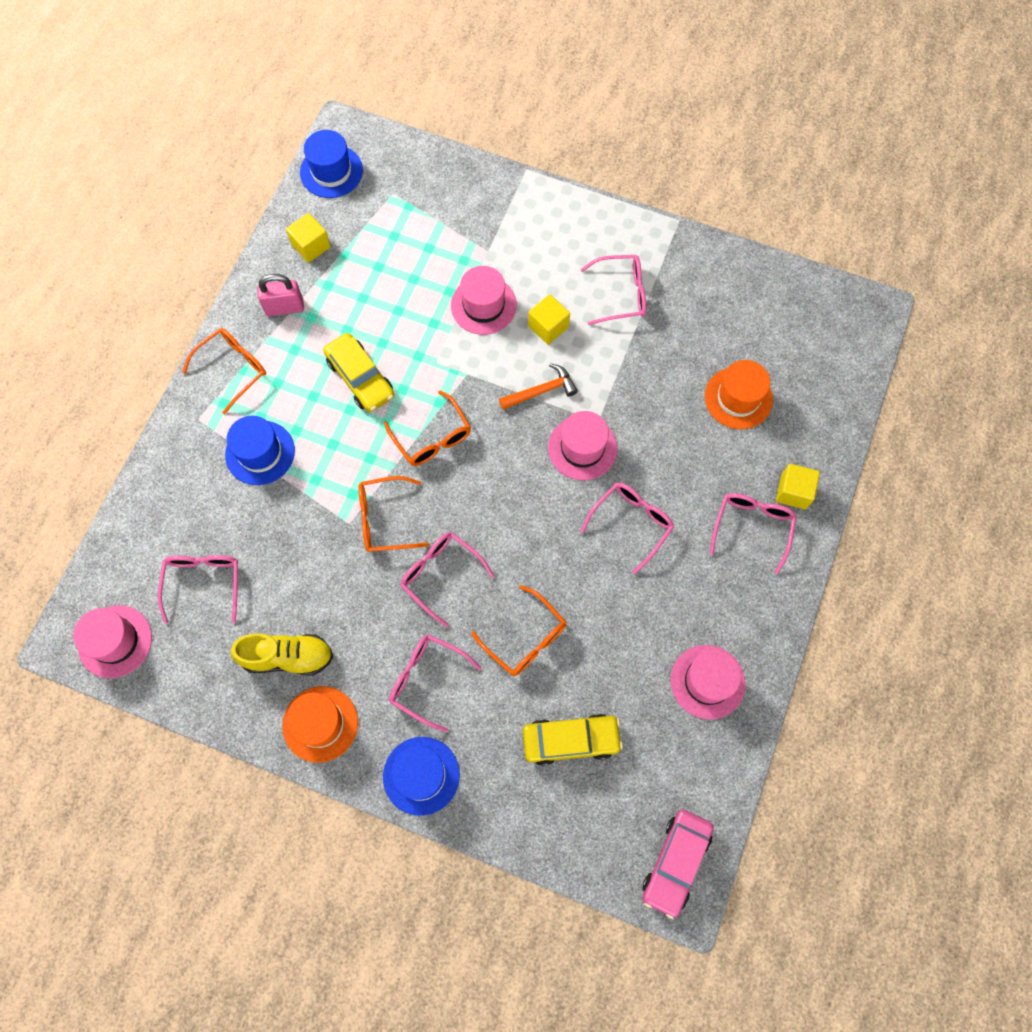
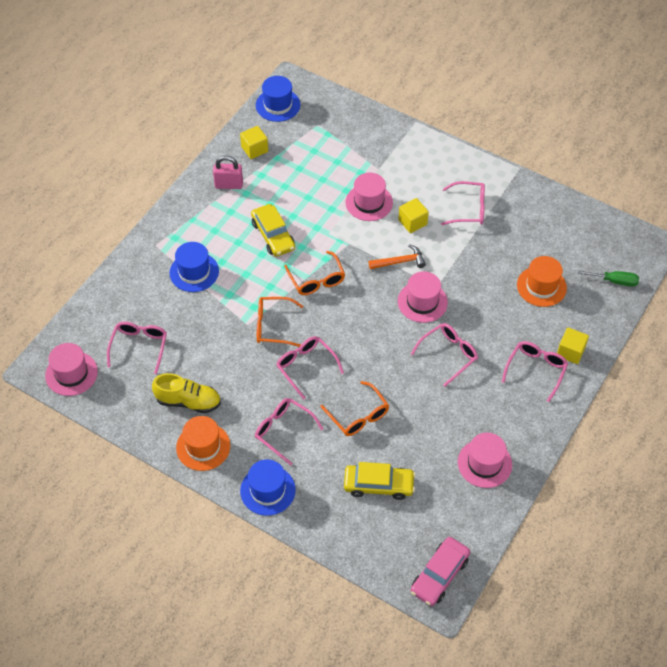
camera: 10 degrees right, 15 degrees down
(233, 369) = (185, 217): orange glasses -> none
(834, 374) = (614, 281): none -> green screwdriver

